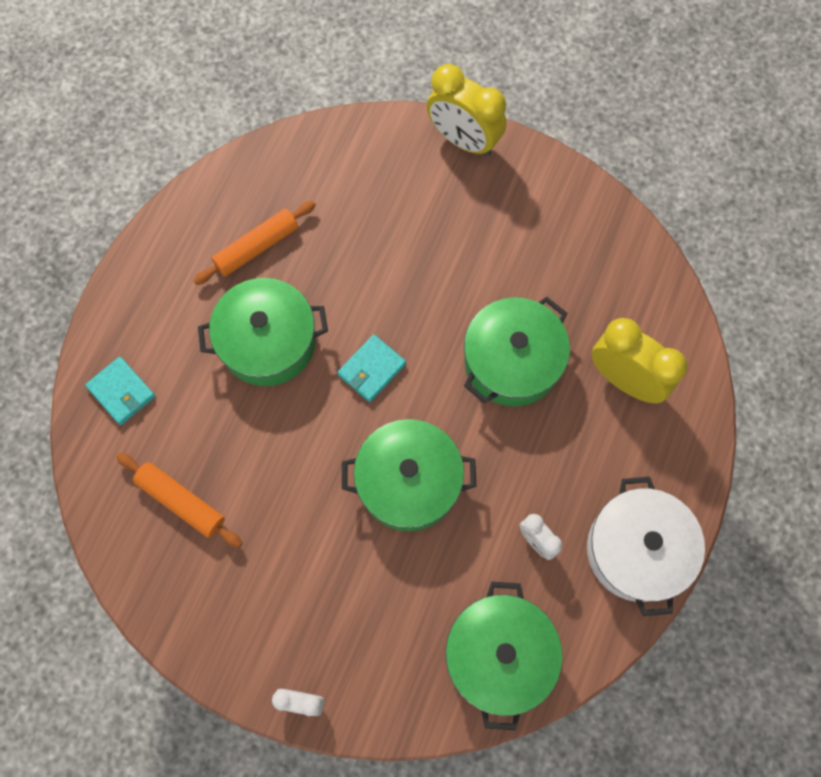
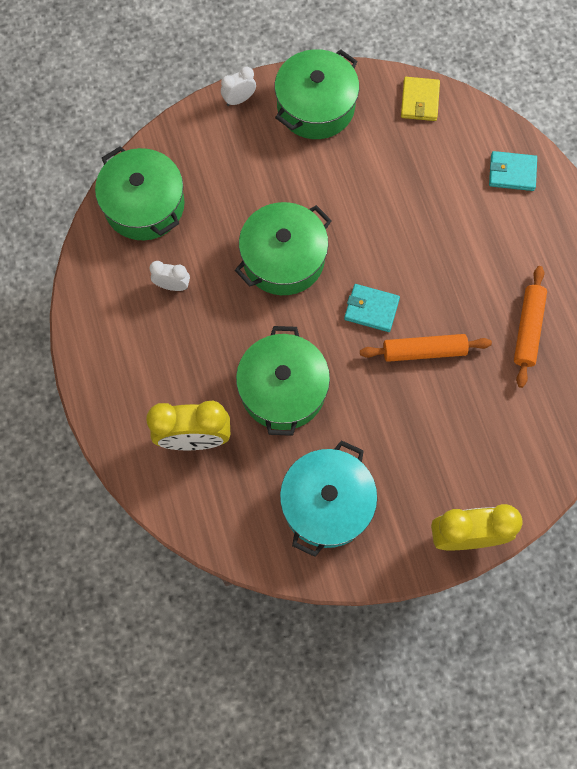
camera: 140 degrees right, 0 degrees up
(126, 539) = (419, 101): none -> yellow wallet
(181, 502) = (409, 143): orange rolling pin -> orange rolling pin (424, 351)
(268, 342) = (455, 273): green pot -> green pot (315, 106)
(371, 369) = (371, 309): turquoise wallet -> turquoise wallet turned 75 degrees counterclockwise
(552, 243) = (327, 503): none -> turquoise pot
(637, 550) = (103, 329): white pot -> none

